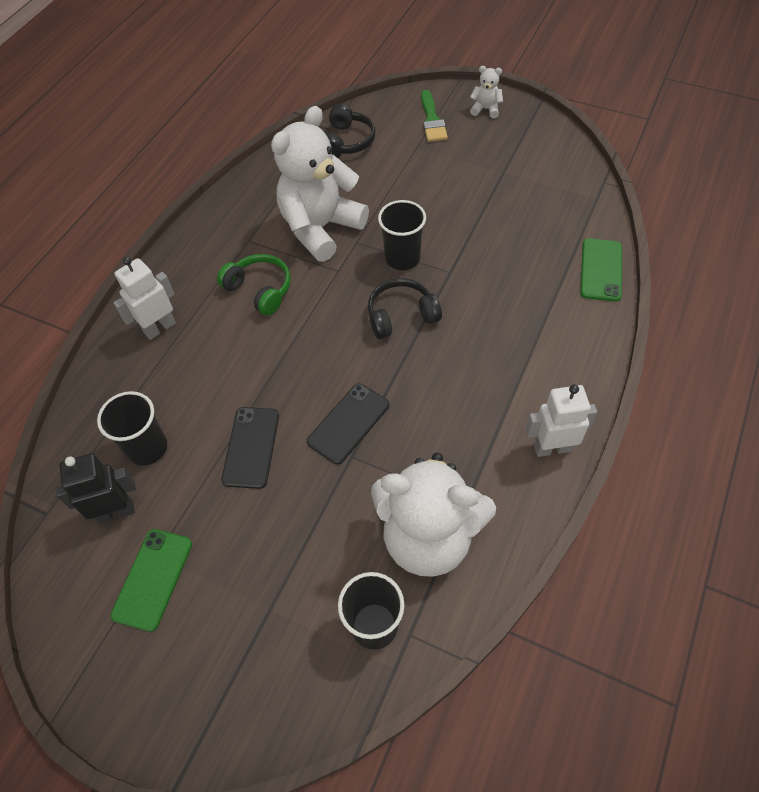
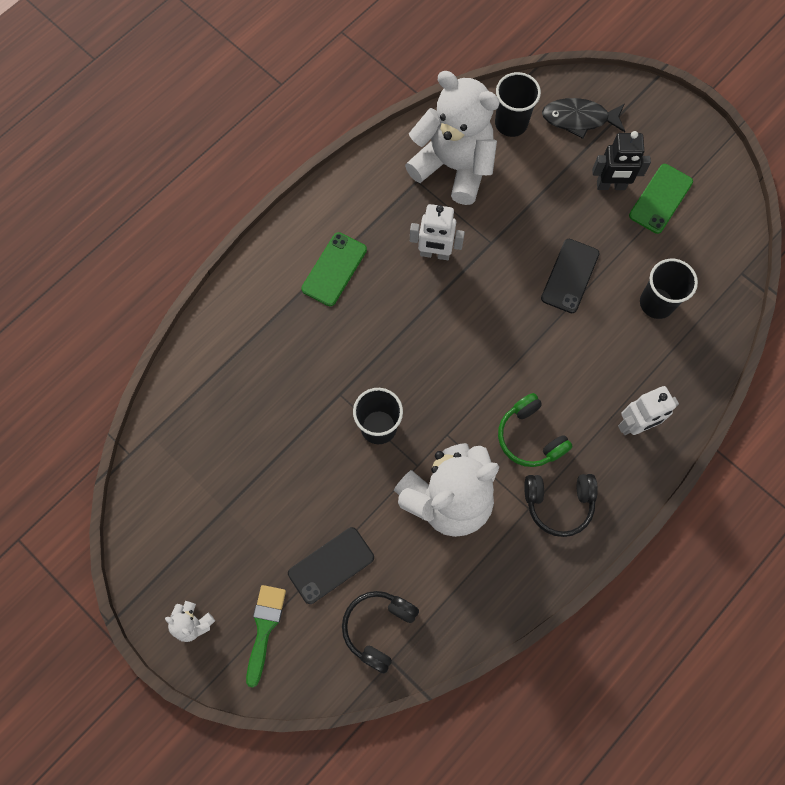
camera: 165 degrees left, 15 degrees up
(116, 512) = (685, 257): black robot -> black robot (611, 185)
(281, 665) = (579, 119): none -> black fish
(348, 423) = (485, 271): black phone -> black phone (331, 565)
(401, 315) = (404, 360): black headphones -> black headphones (558, 503)
(552, 448) = (333, 199): white robot -> white robot (435, 253)
(601, 270) = (199, 346): green phone -> green phone (334, 269)

